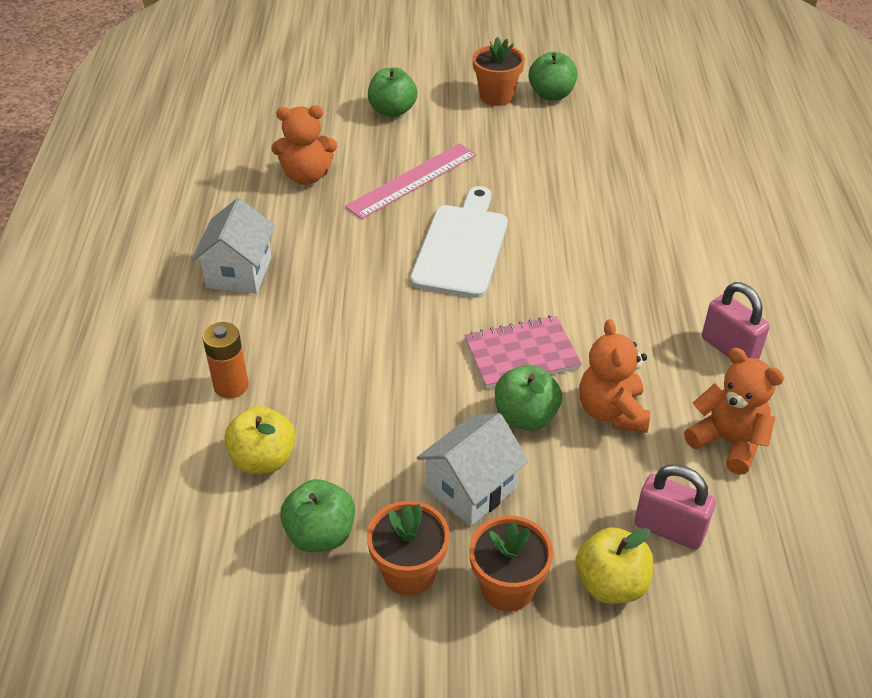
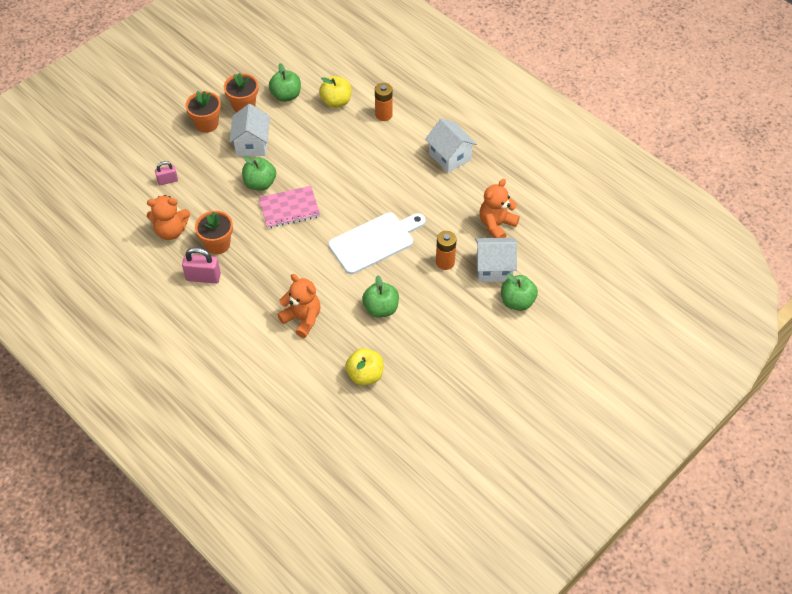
camera: 135 degrees right, 10 degrees up
(372, 145) = (494, 268): none -> white house
(412, 180) = (445, 262): pink ruler -> orange battery
(461, 247) = (374, 241): white cutting board -> white cutting board turned 90 degrees counterclockwise
(496, 96) = (479, 361): orange flower pot -> orange flower pot (217, 244)
(521, 354) = (289, 208): pink notebook -> pink notebook turned 45 degrees clockwise
(551, 94) = (451, 389): green apple -> green apple (381, 308)
(611, 584) = (173, 149): yellow apple -> yellow apple (365, 375)
(612, 412) = (228, 210): orange teddy bear -> orange teddy bear (302, 319)
(669, 529) = (168, 180): pink padlock -> pink padlock, size x0.63

